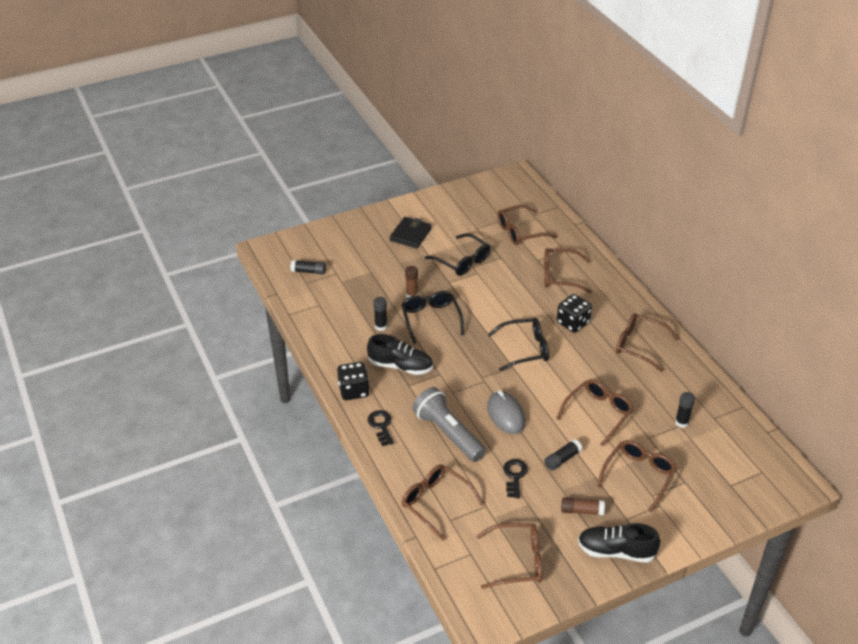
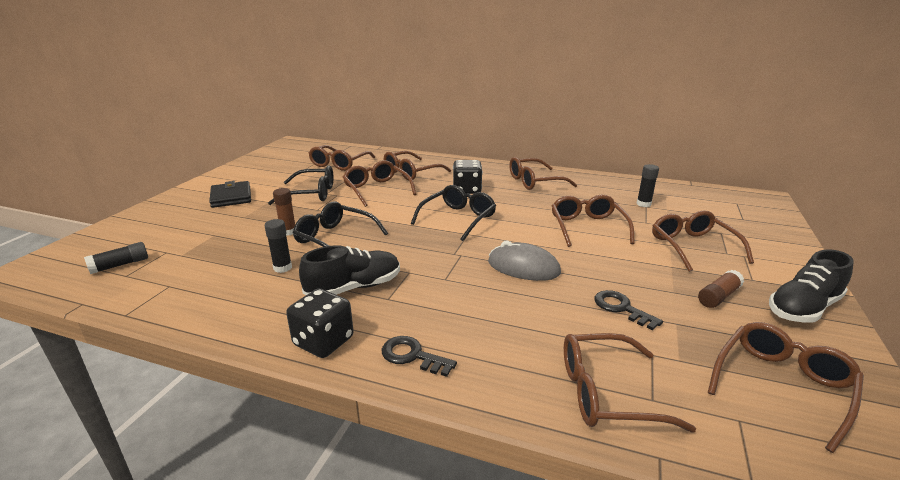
camera: 45 degrees left, 15 degrees down
(448, 433) = (499, 314): grey flashlight -> none
(510, 282) = (376, 189): none -> brown glasses
(562, 459) = (627, 270): black glue stick -> none

